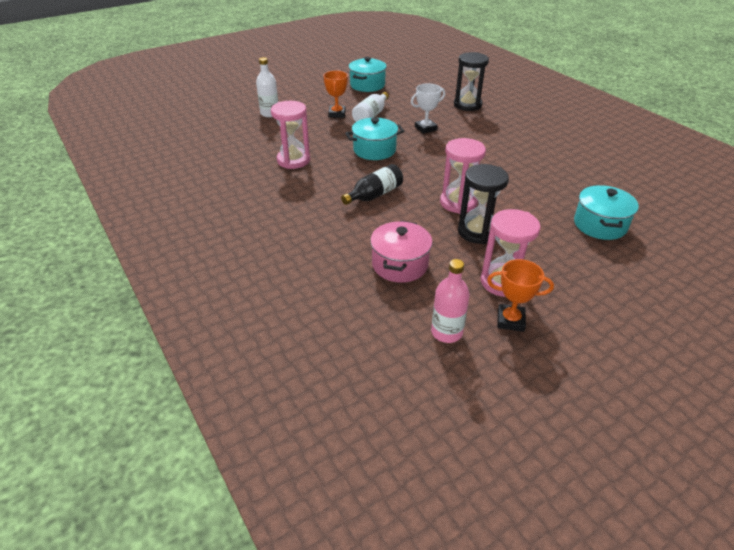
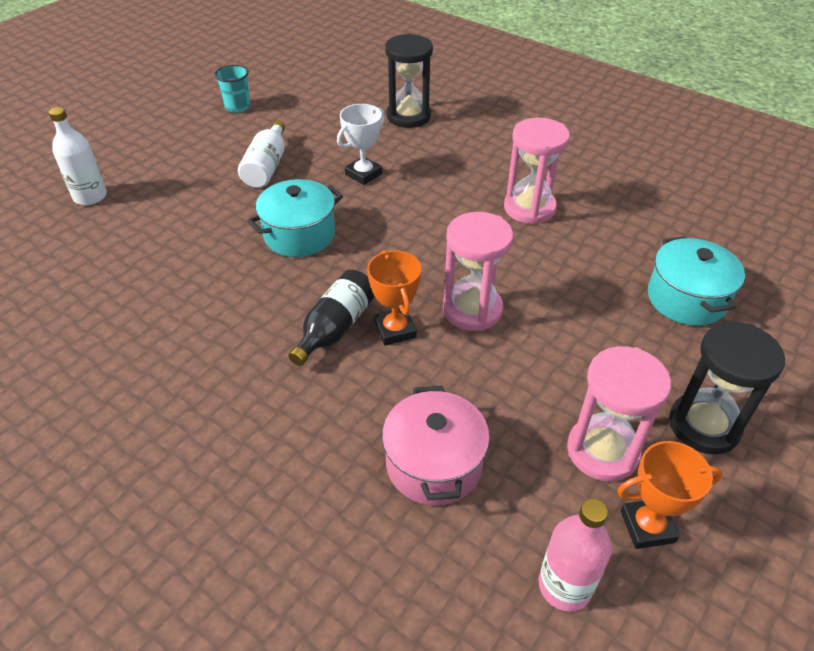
camera: 20 degrees left, 5 degrees up
(293, 160) = (169, 288): pink hourglass -> pink hourglass (529, 208)
(337, 114) = (209, 174): orange trophy -> orange trophy (395, 330)
(367, 85) = (238, 107): turquoise pot -> turquoise cup
(477, 232) = (524, 360): black hourglass -> black hourglass (704, 426)

